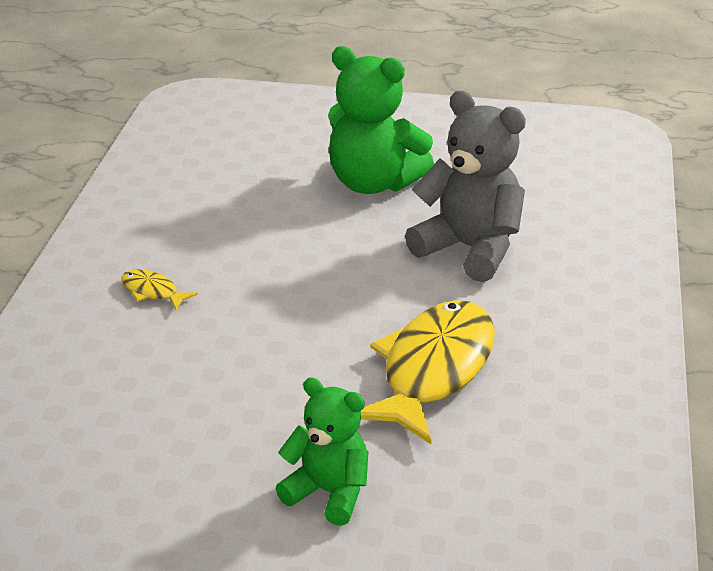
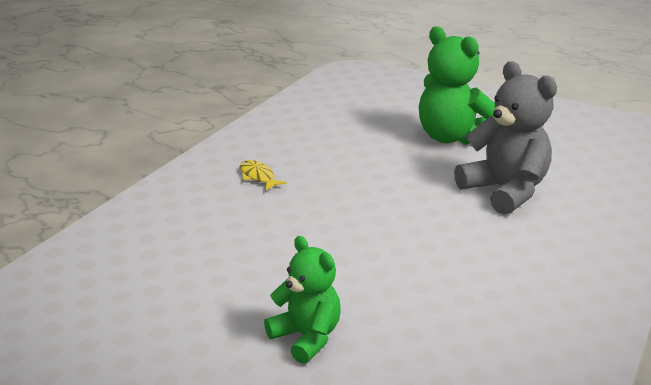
camera: 20 degrees right, 5 degrees down
(433, 370) = (434, 267): yellow fish -> none

